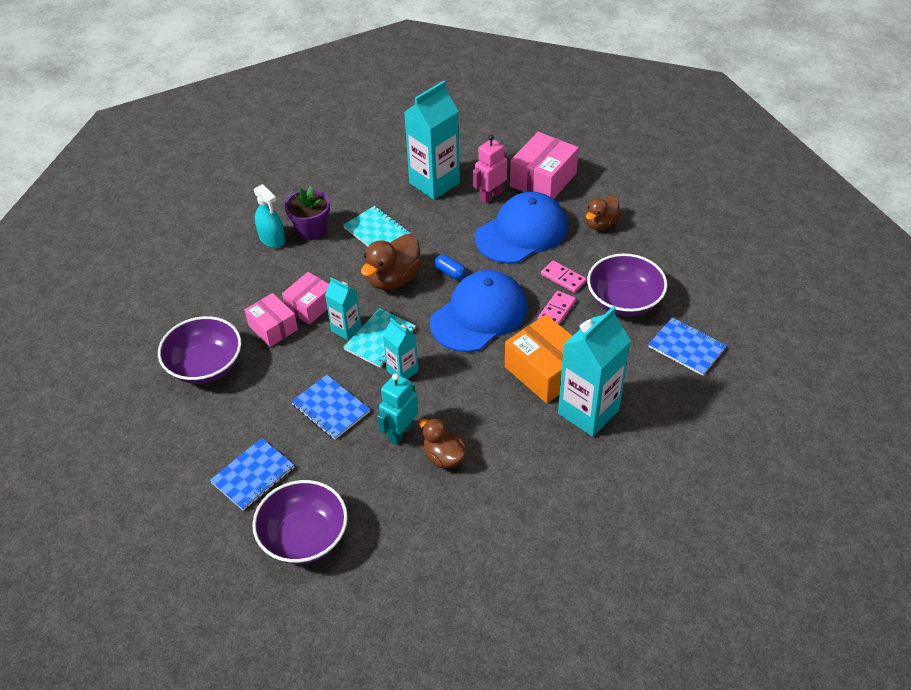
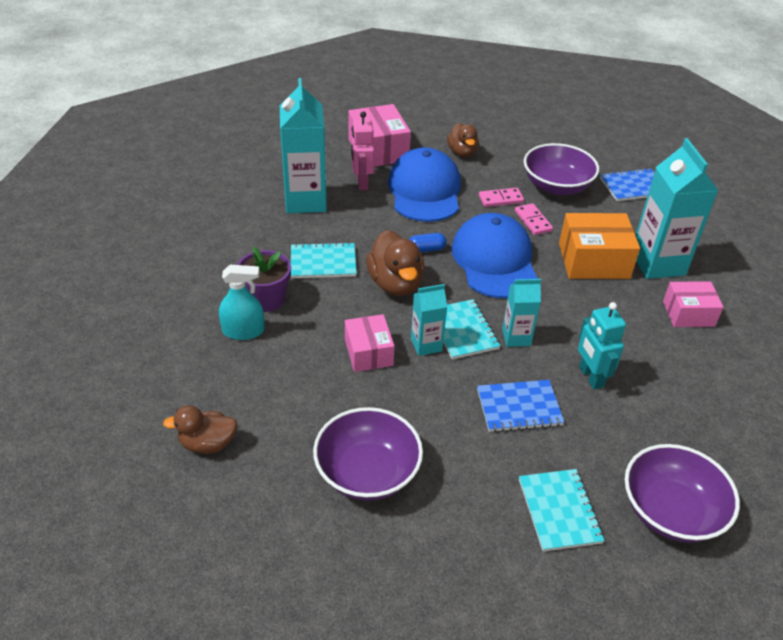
camera: 55 degrees left, 5 degrees down
(253, 475) = (559, 511): blue notebook -> turquoise notebook
(273, 328) = (369, 393): pink box -> pink box (688, 314)
(443, 457) = (642, 366): brown duck -> brown duck (207, 444)

